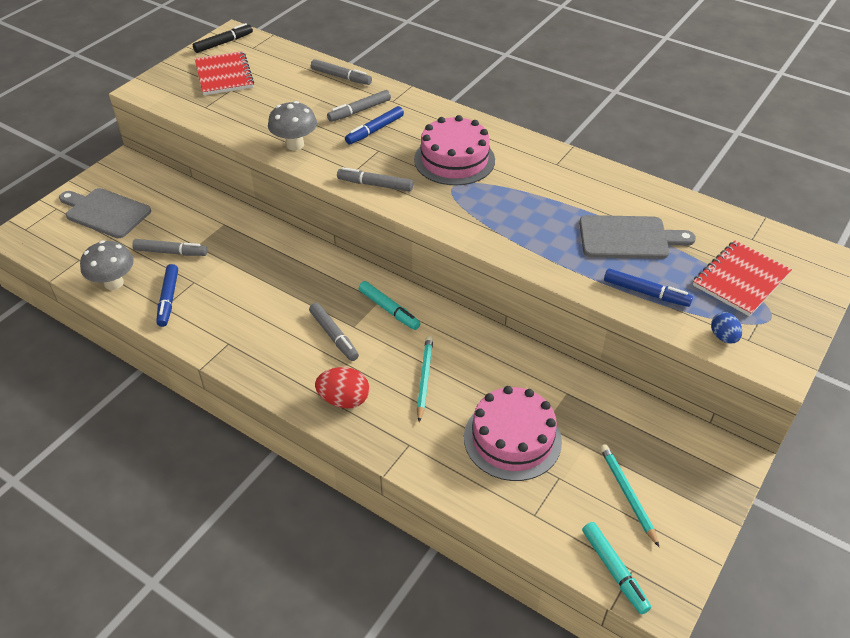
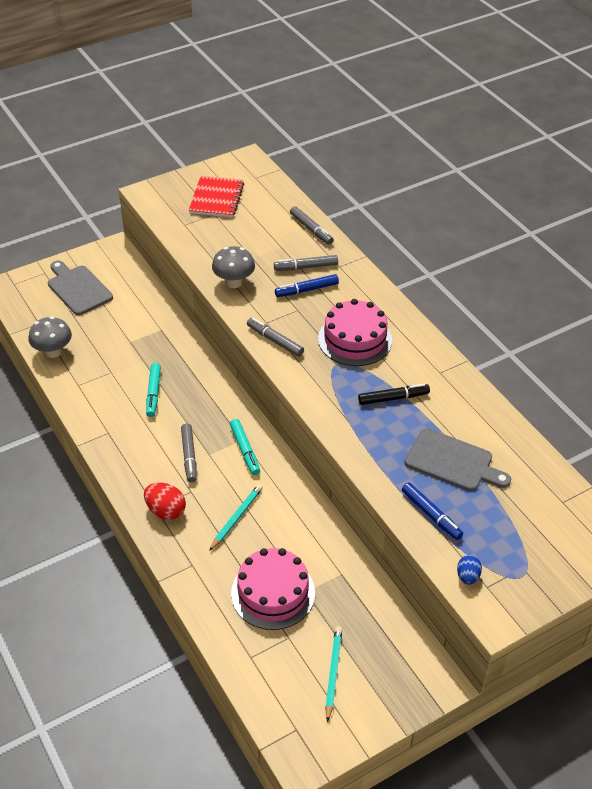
camera: 25 degrees right, 0 degrees up
(168, 299) = (85, 380): blue marker -> none
(171, 252) = (108, 340): grey marker -> none
(223, 43) = (234, 166): black marker -> black marker (393, 398)
(614, 570) = (282, 724): turquoise marker -> turquoise marker (153, 393)
(740, 279) = (522, 534): red notebook -> none

